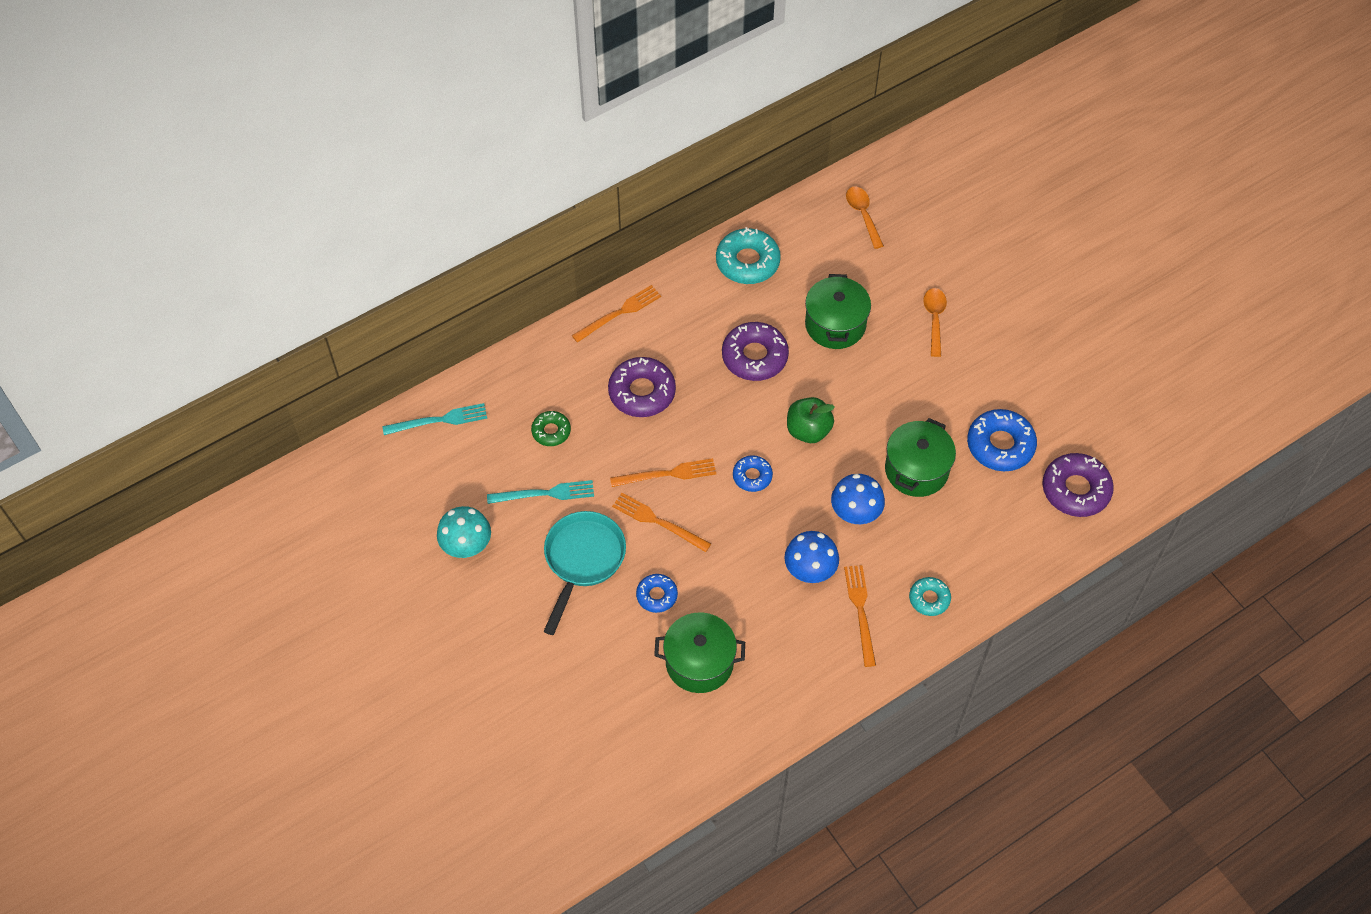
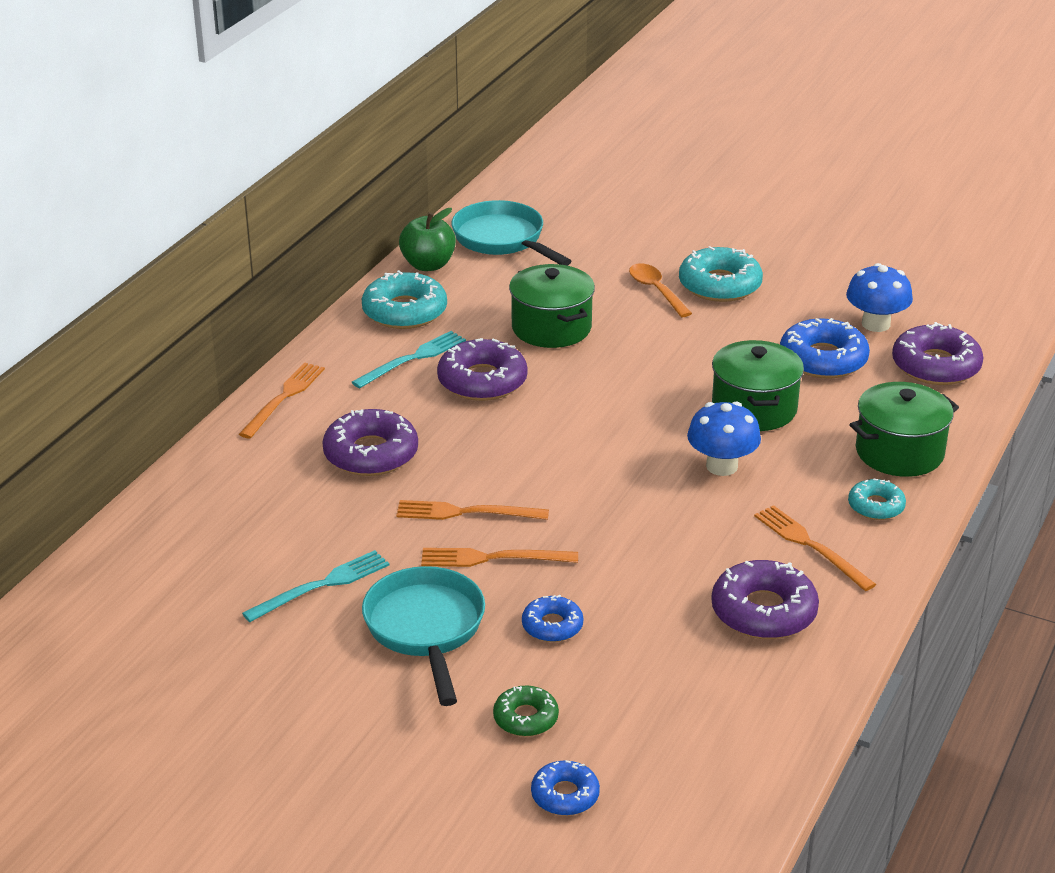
camera: 30 degrees left, 25 degrees down
(439, 420) = (117, 568): turquoise fork -> turquoise fork (412, 359)
(466, 545) = (253, 674): turquoise mushroom -> none
(551, 431) = (282, 526): green donut -> green donut (525, 718)
(667, 474) = (466, 512): orange fork -> orange fork turned 135 degrees counterclockwise
(699, 662) = (664, 667): green pot -> green pot (899, 452)
(752, 476) = (572, 478): blue donut -> blue donut (565, 795)
(790, 650) = (763, 611): none -> purple donut
(808, 430) = (601, 419): green apple -> green apple (428, 265)
(810, 570) = (717, 533): blue mushroom -> blue mushroom (875, 324)
(863, 215) = (502, 240): orange spoon -> turquoise pan
(984, 334) = (720, 285): none -> turquoise donut

